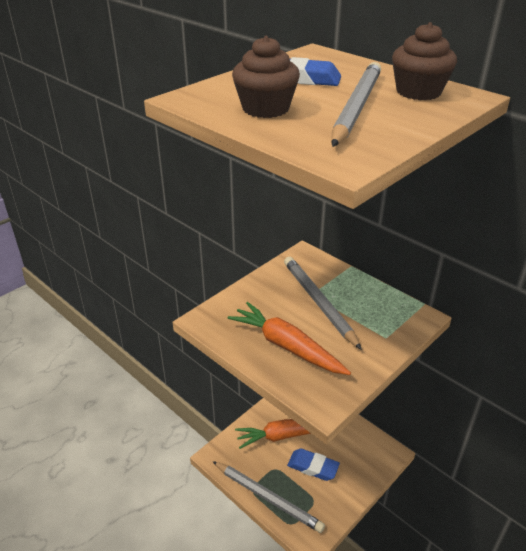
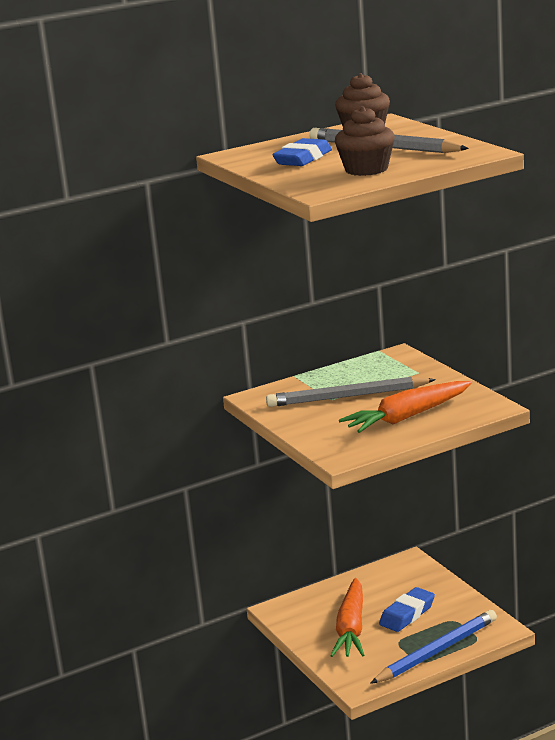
camera: 70 degrees left, 15 degrees down
(268, 497) = (437, 651): grey pencil -> blue pencil

